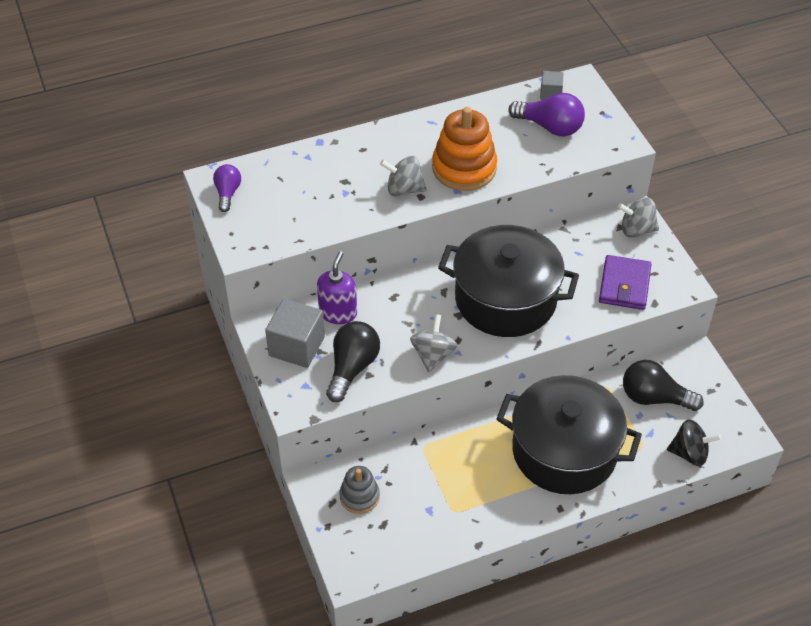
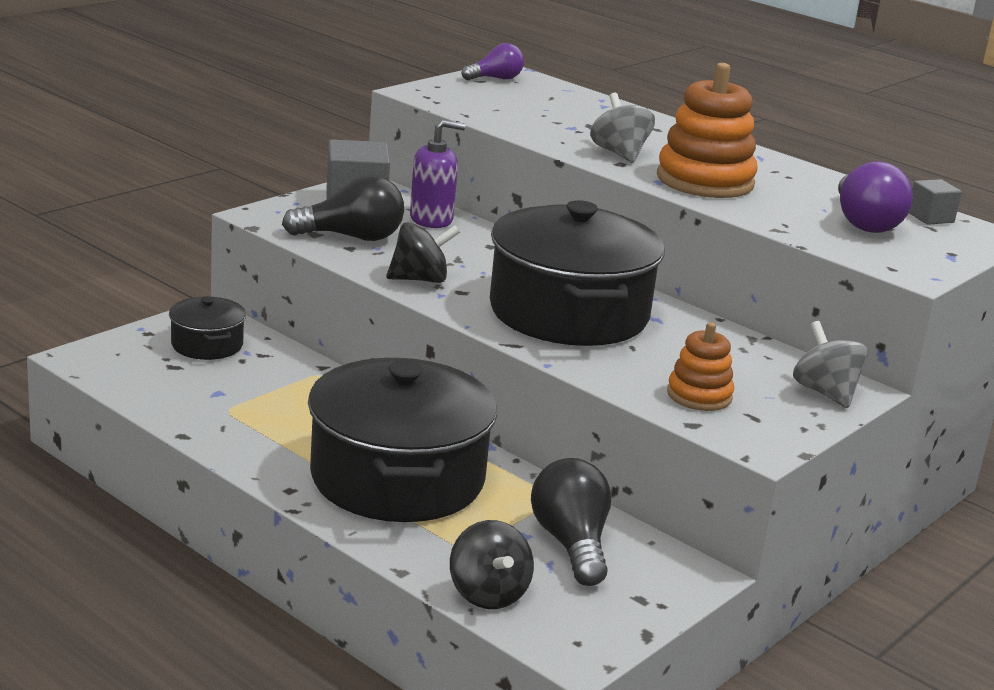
camera: 60 degrees right, 25 degrees down
(359, 496) = (207, 345): grey stacking toy -> black pot
(433, 355) = (420, 279): grey spinning top -> black spinning top
(624, 285) = (699, 395): purple wallet -> orange stacking toy

